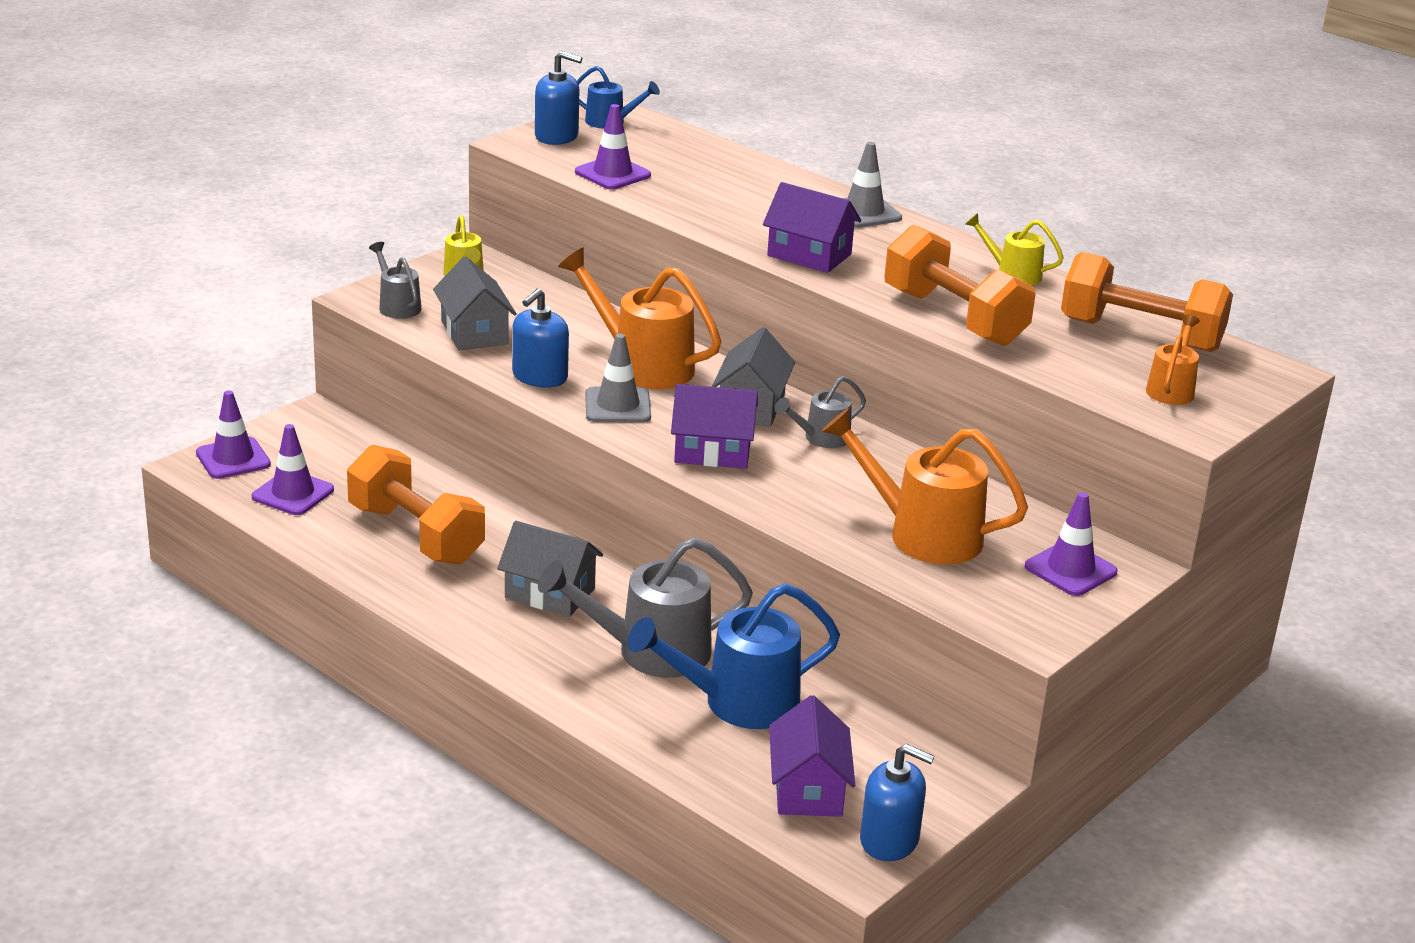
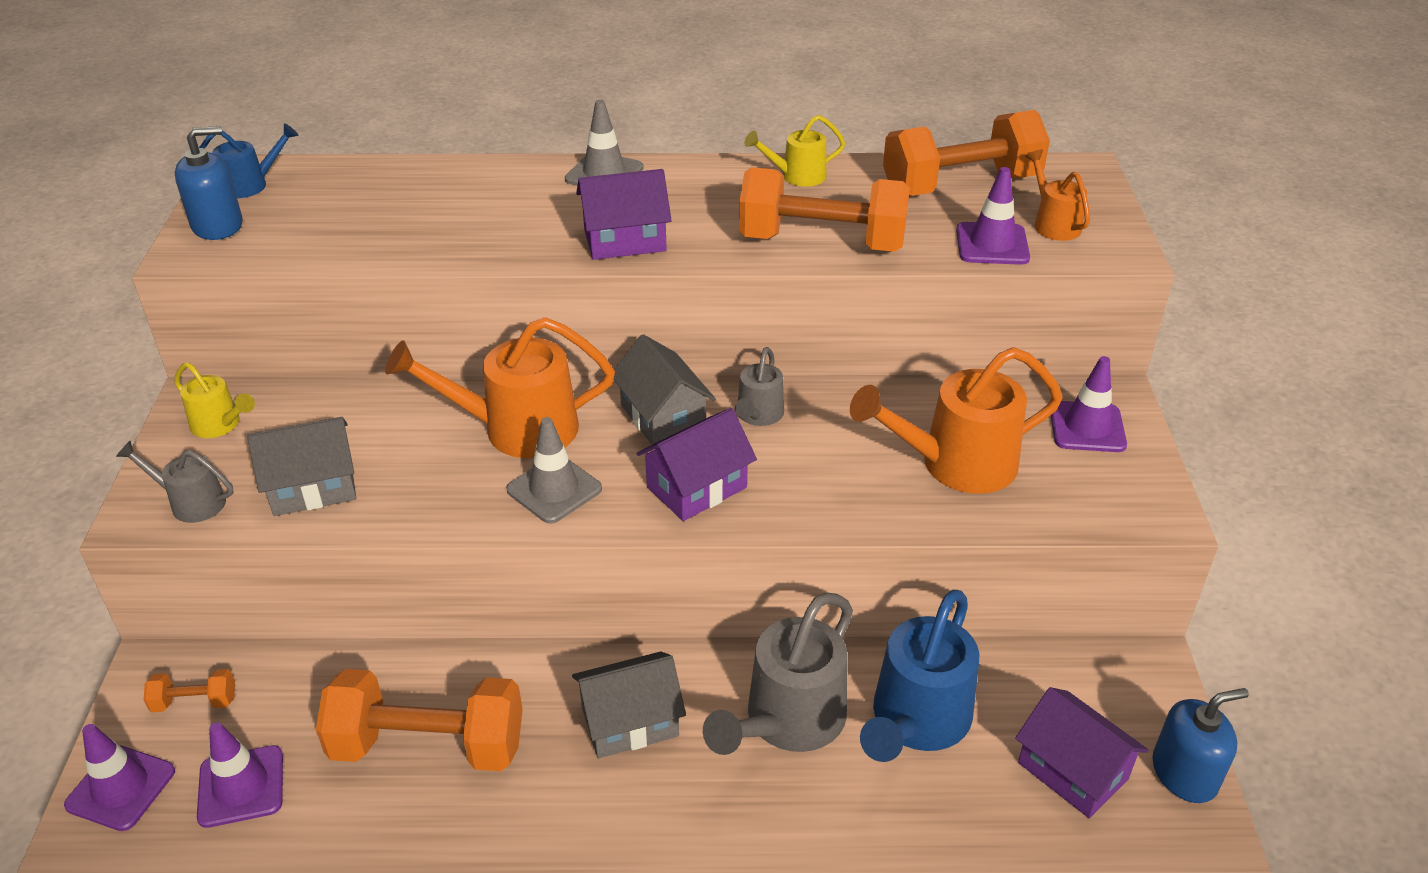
camera: 40 degrees left, 10 degrees up
(317, 442) = (195, 702): none -> orange dumbbell
(474, 332) = (313, 487): grey house -> grey house turned 45 degrees counterclockwise
(539, 377) = (441, 501): blue soap dispenser -> none
(612, 174) = (331, 242): purple traffic cone -> purple traffic cone (992, 244)

